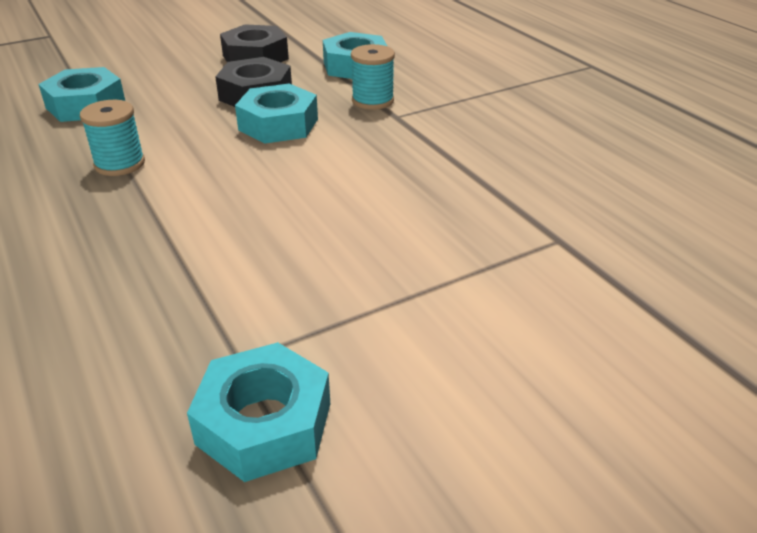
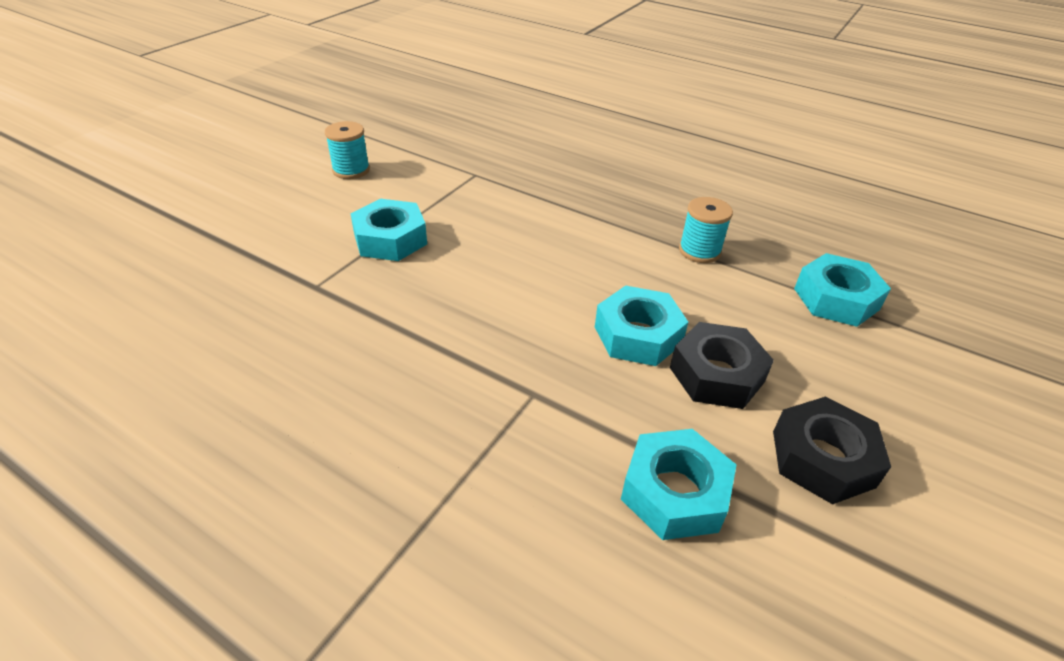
camera: 150 degrees right, 5 degrees up
(264, 423) = (442, 159): turquoise nut -> turquoise nut (390, 239)
(372, 101) = (582, 413): turquoise spool -> turquoise spool (351, 170)

